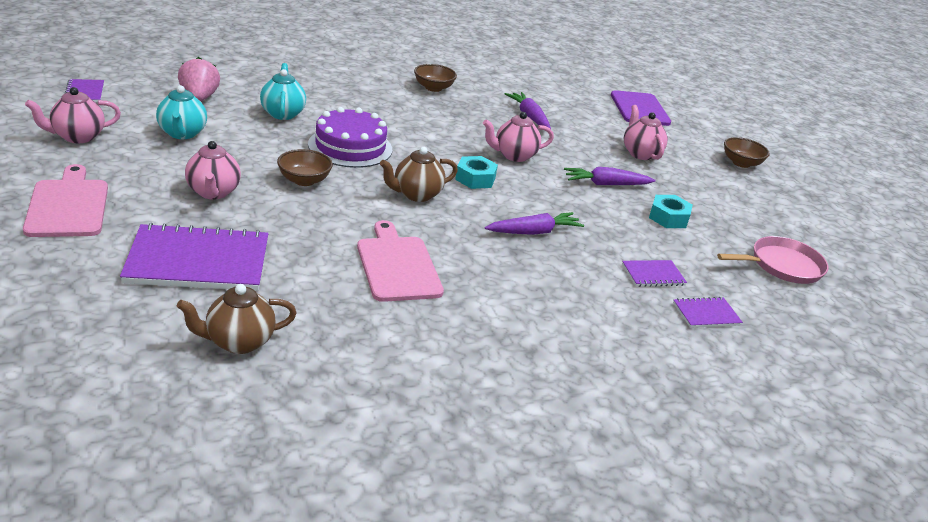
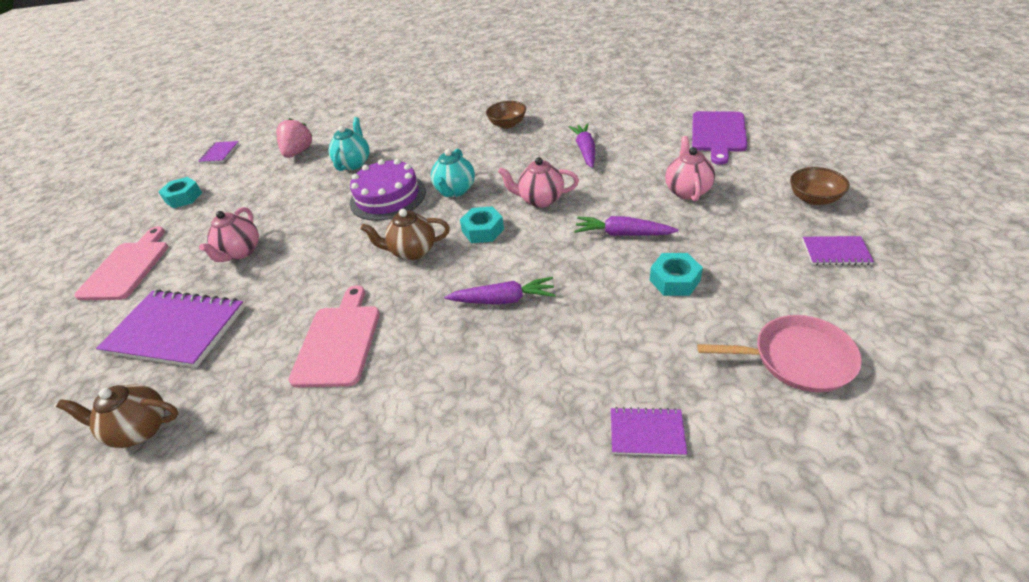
camera: 30 degrees right, 10 degrees up
(77, 137) = (183, 197): pink teapot -> turquoise nut
(182, 133) = (260, 190): turquoise teapot -> turquoise teapot (455, 190)
(304, 180) = (323, 237): brown bowl -> none
(653, 275) = (609, 366): purple notebook -> purple notebook (836, 252)

